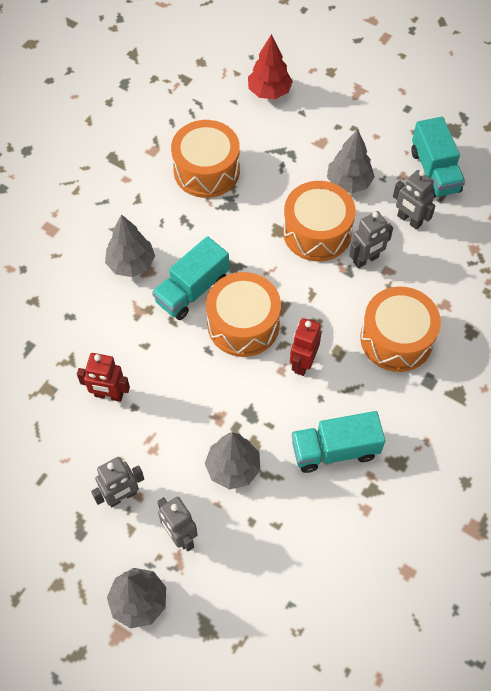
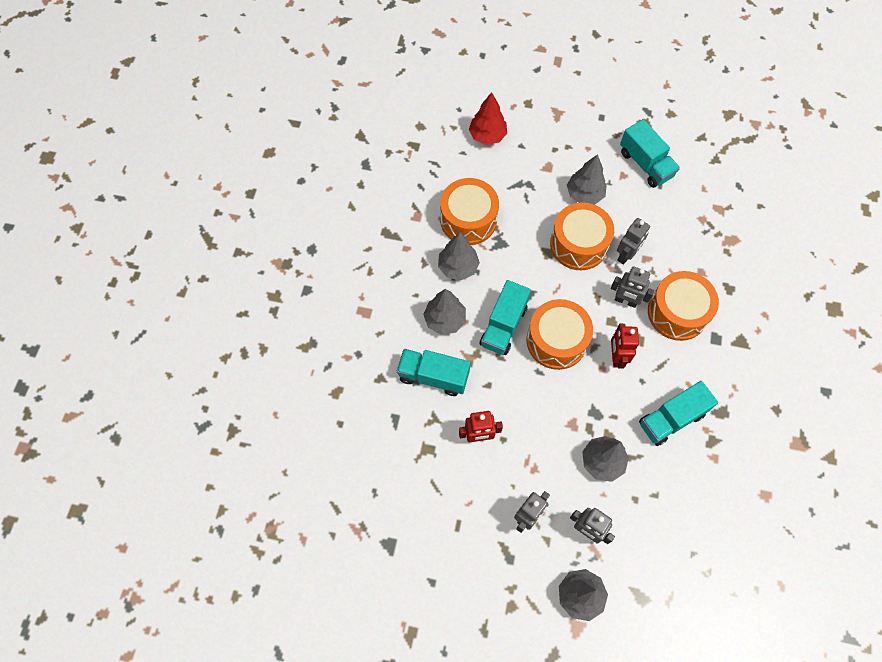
camera: 20 degrees left, 5 degrees up
(90, 317) = (433, 376): none -> turquoise truck
(172, 215) = (458, 267): none -> grey tree
(409, 220) = (644, 211): grey robot -> grey robot (625, 301)

